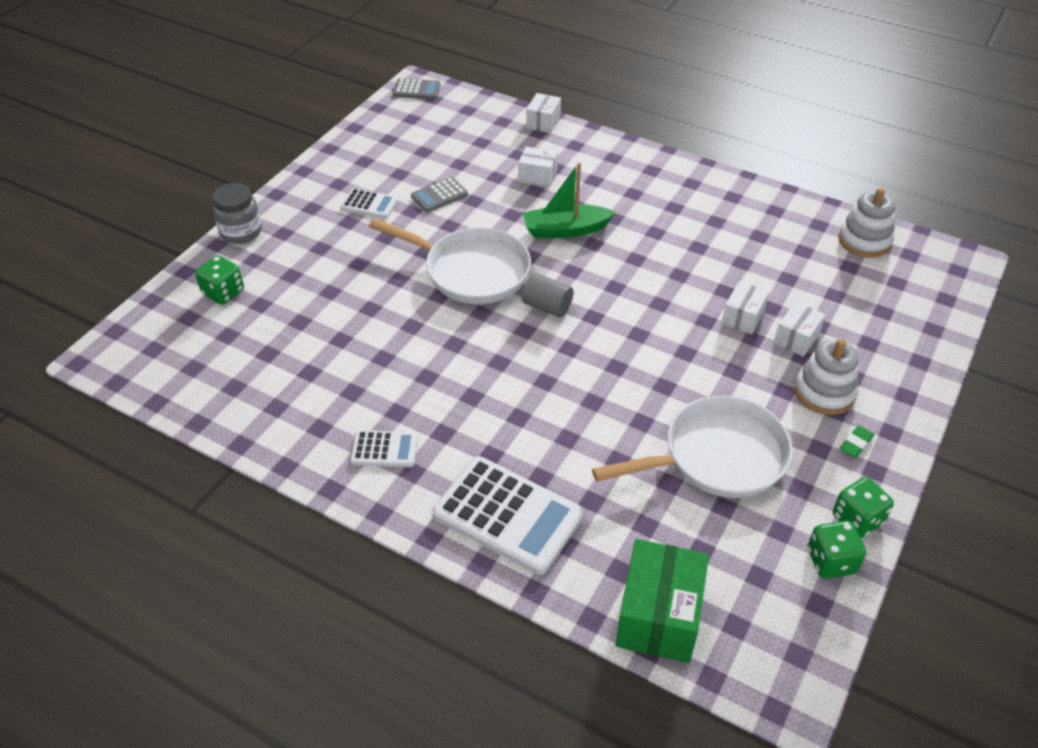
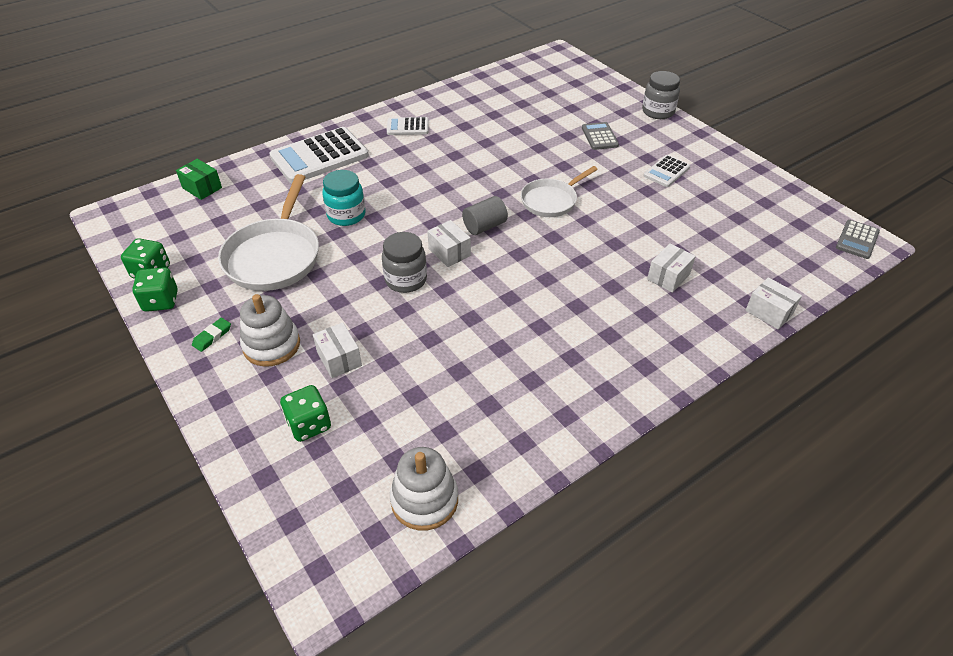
camera: 115 degrees right, 0 degrees up
(223, 292) = (592, 96): green dice -> green dice (309, 424)
(384, 449) = (407, 127): white calculator -> white calculator turned 60 degrees clockwise
(439, 195) = (663, 210): grey calculator -> grey calculator (599, 136)
(471, 271) = (551, 200): white pan -> white pan, size x0.62
(565, 230) = (575, 268): green boat -> none
(606, 427) = (346, 215): none -> turquoise jar
(658, 616) = (202, 188): green box -> green box, size x0.56
(668, 334) = (406, 280): none -> grey jar
(743, 317) = (390, 335): white box -> white box (449, 252)
(856, 444) = (212, 336): green eraser -> green eraser turned 60 degrees clockwise

